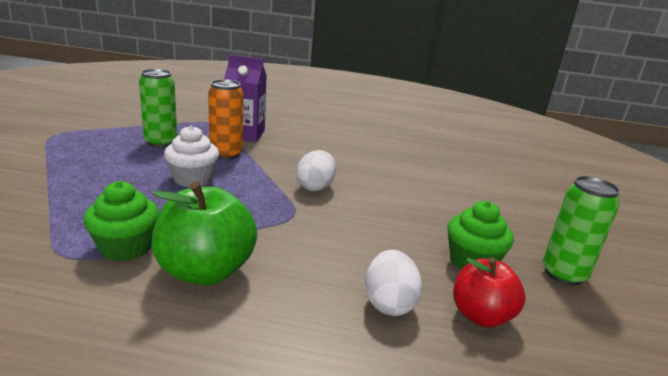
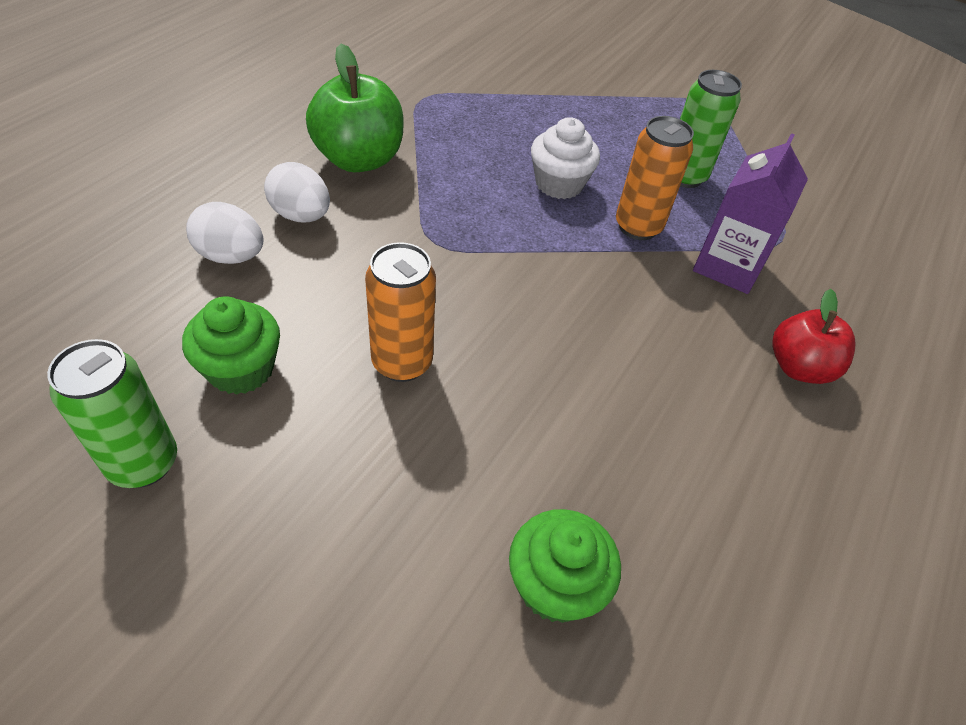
camera: 110 degrees right, 25 degrees up
(126, 247) = (422, 125): green cupcake -> green cupcake (555, 585)
(315, 187) = (506, 288): white egg -> white egg (301, 215)
(404, 209) = (402, 362): none -> orange can
(481, 315) = (159, 317): red apple -> red apple (798, 367)

